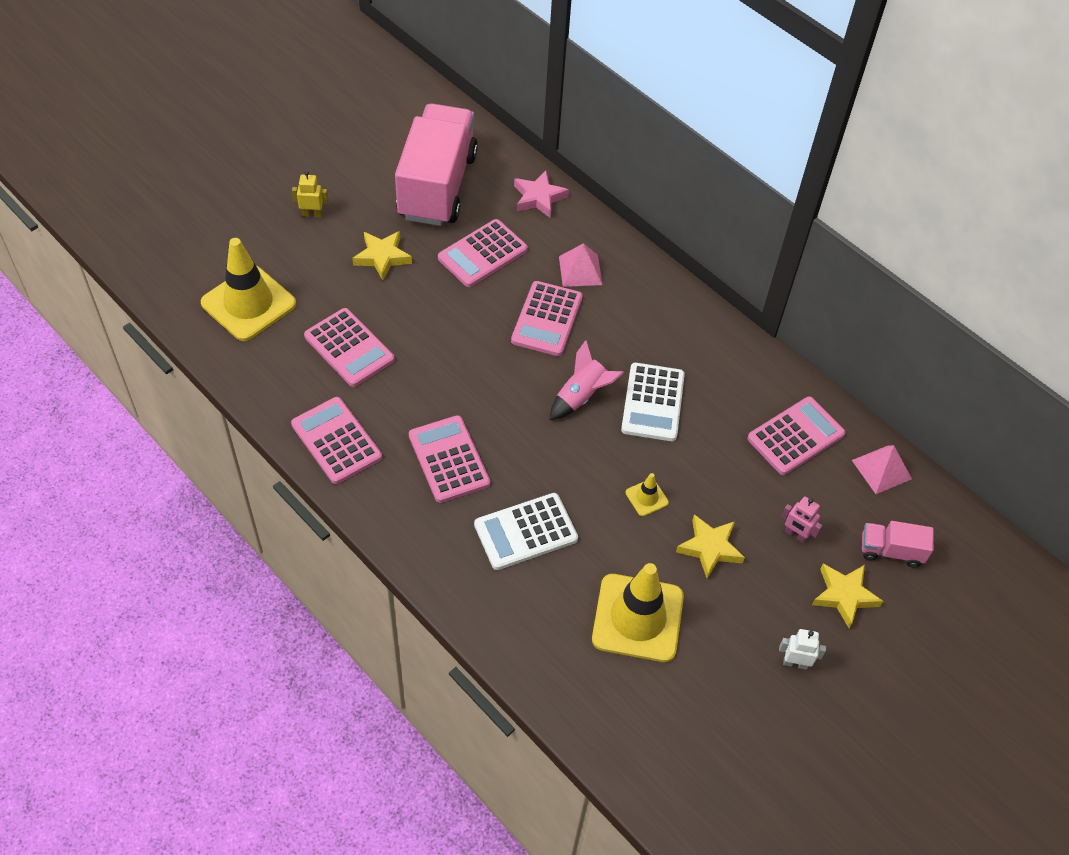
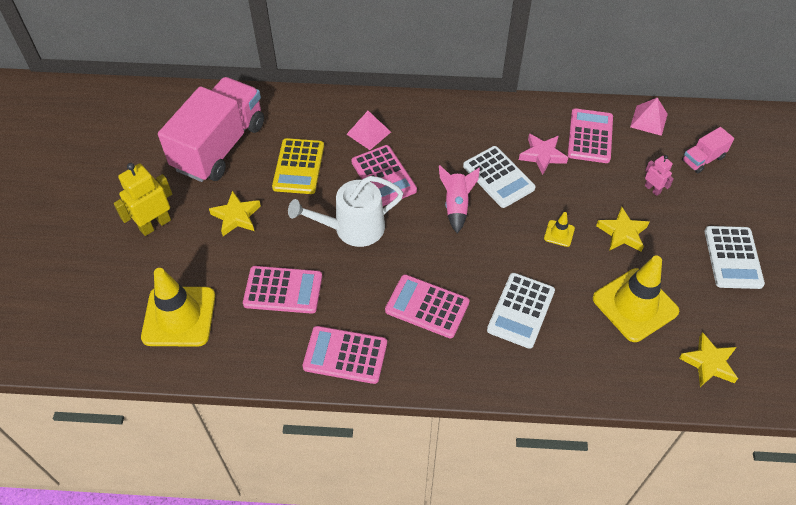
camera: 40 degrees left, 0 degrees up
(312, 214) = (155, 224): yellow robot -> yellow robot, size x1.78
(437, 186) = (219, 146): pink truck -> pink truck turned 60 degrees clockwise
(466, 343) = (353, 228): none -> white watering can
(482, 254) = (299, 167): pink calculator -> yellow calculator
(539, 198) = (293, 108): pink star -> pink star (542, 155)
(795, 535) = (652, 189): pink robot -> pink robot turned 120 degrees counterclockwise
(795, 663) = (733, 257): white robot -> white calculator
(844, 595) = (711, 201): yellow star -> yellow star (708, 363)

